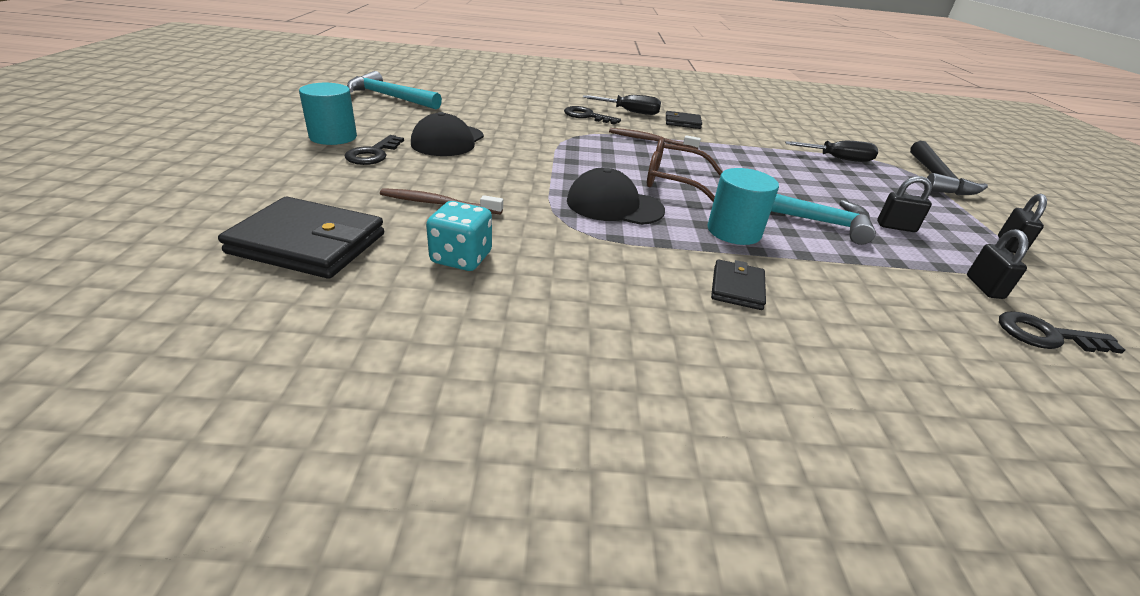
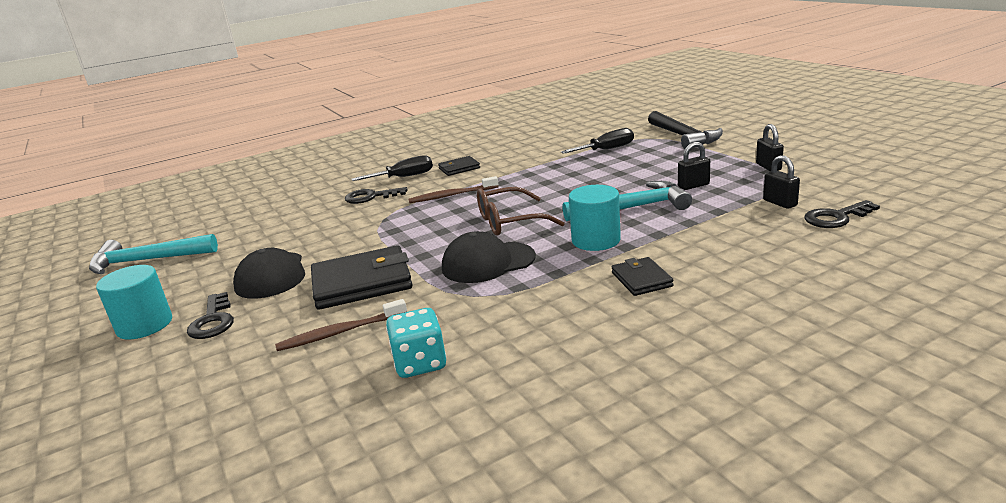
camera: 25 degrees left, 10 degrees down
(308, 243) = (268, 423): black wallet -> black wallet (362, 283)

